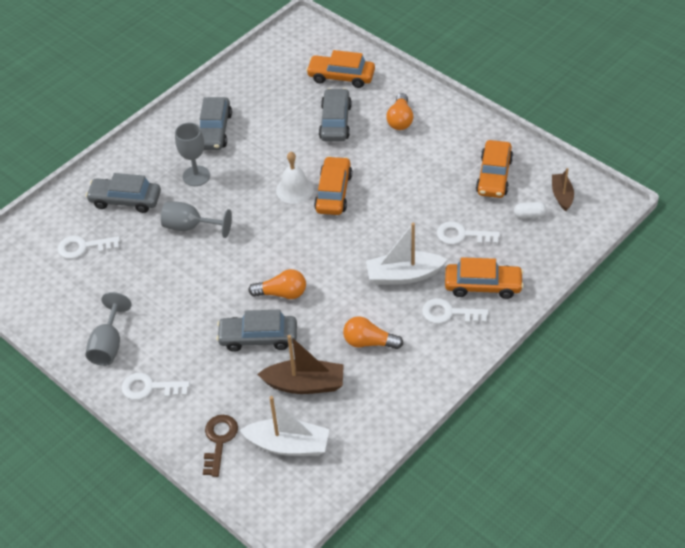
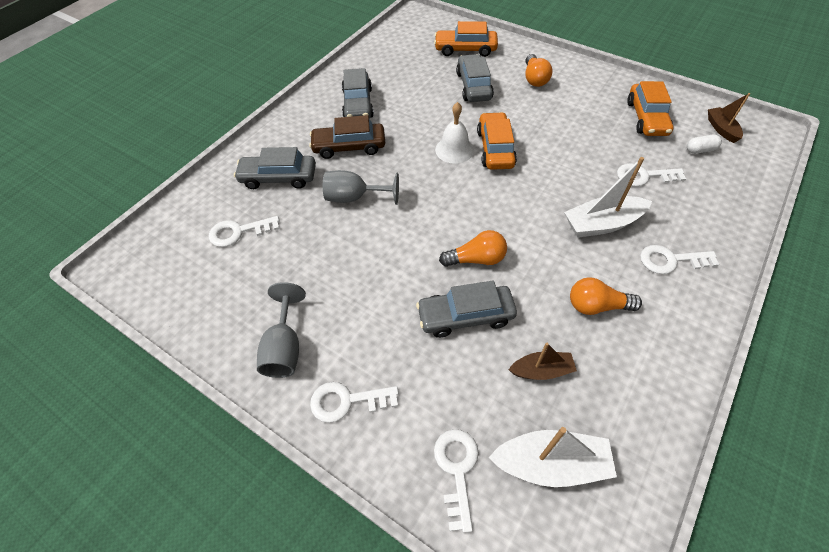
camera: 10 degrees left, 5 degrees up
(196, 176) = (349, 147): grey goblet -> brown car
(219, 441) = (457, 470): brown key -> white key
(305, 384) = (541, 370): brown boat -> brown boat, size x0.61
(483, 286) = (692, 226): orange car -> none

